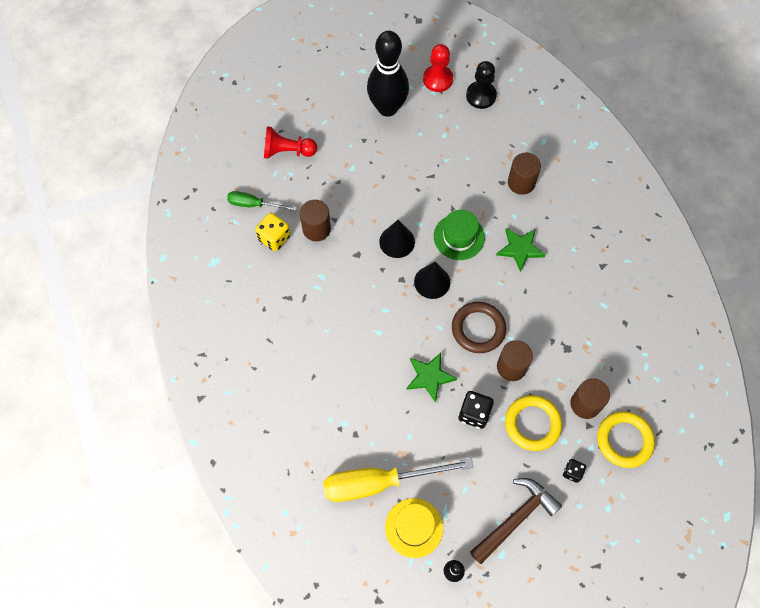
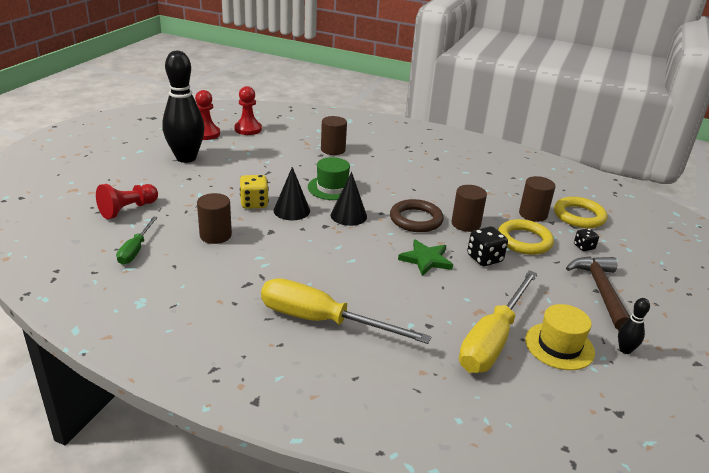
camera: 50 degrees left, 35 degrees down
(254, 204) = (135, 250): green screwdriver -> green screwdriver turned 45 degrees counterclockwise
(274, 238) = (183, 258): yellow dice -> yellow dice (254, 203)
(297, 371) = (322, 321): none -> yellow screwdriver
(481, 96) = (248, 129): black pawn -> red pawn
(520, 249) = (379, 174): green star -> none

